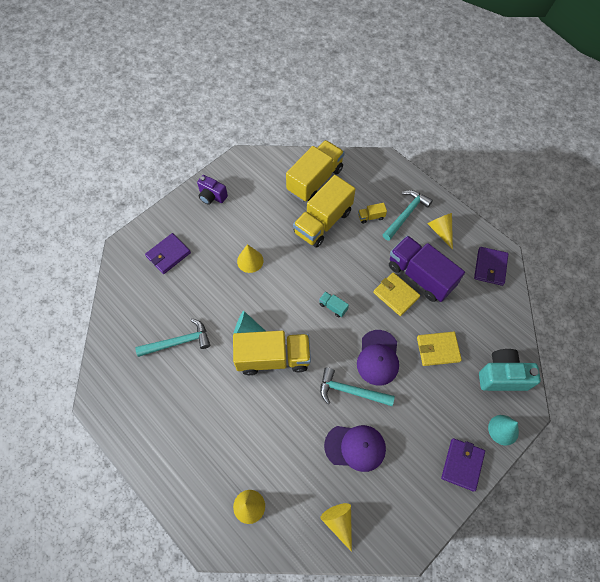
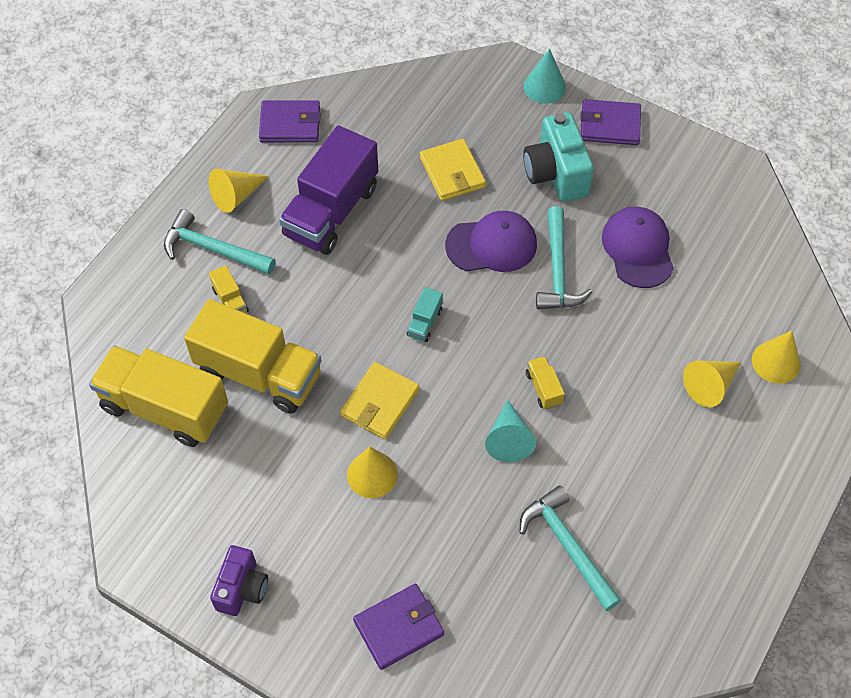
camera: 105 degrees left, 5 degrees down
(168, 254) = (398, 627): purple wallet -> purple wallet turned 60 degrees counterclockwise
(273, 358) = (543, 388): yellow truck -> yellow truck, size x0.41
(339, 522) = (745, 248): yellow cone -> yellow cone (710, 386)
(396, 295) = (376, 239): yellow wallet -> yellow wallet (380, 402)
(502, 376) = (467, 94): turquoise camera -> turquoise camera (556, 174)

